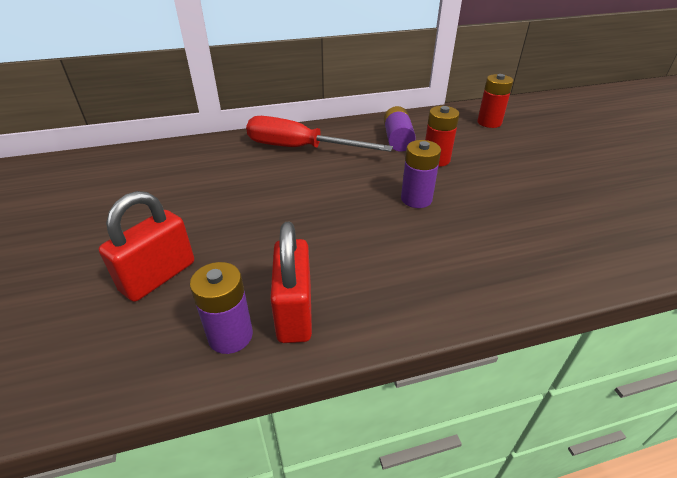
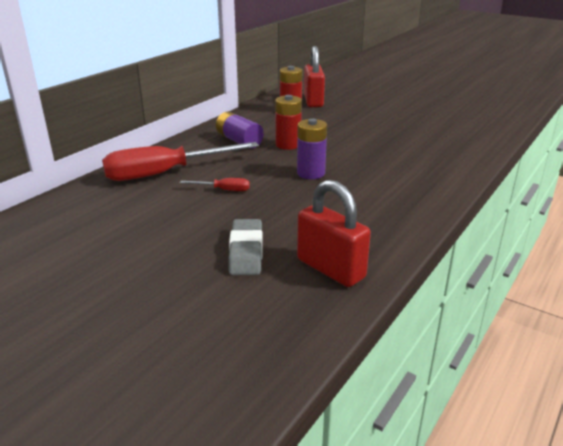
camera: 40 degrees left, 10 degrees down
(158, 276) = (189, 303): red padlock -> red padlock (313, 101)
(230, 335) = (309, 303): purple battery -> none
(256, 252) = (246, 252): none -> grey eraser
(320, 183) = (223, 190): none -> red screwdriver

